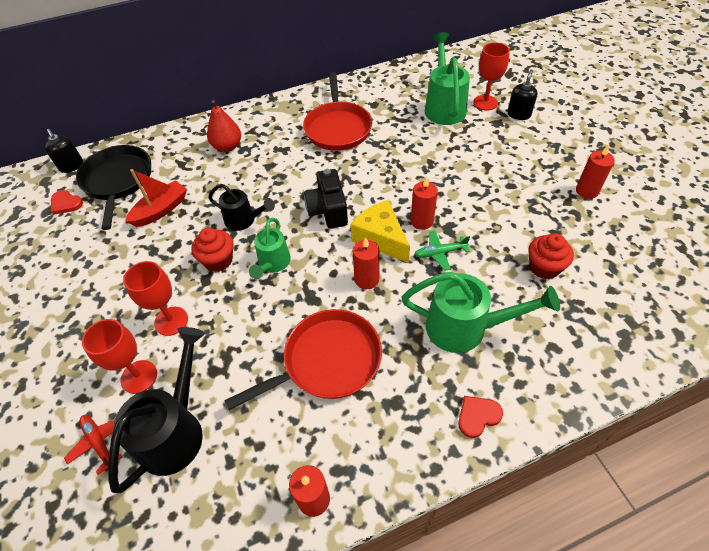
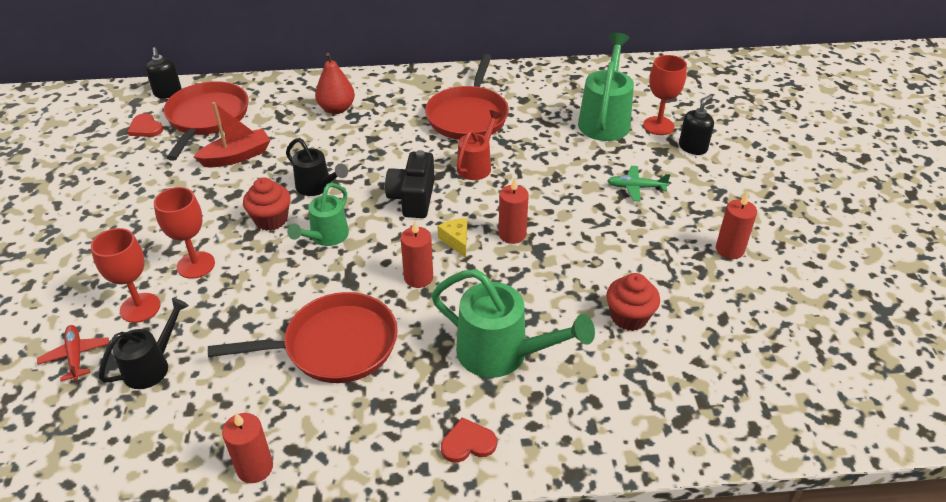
camera: 15 degrees right, 10 degrees down
(118, 181) = (207, 118): black pan -> red pan
(176, 430) = (152, 366): black watering can -> black watering can, size x0.62
(365, 169) = (477, 165): none -> red watering can
(381, 238) = (456, 241): yellow cheese -> yellow cheese, size x0.54
(440, 253) = (515, 272): green plane -> green plane (636, 187)

